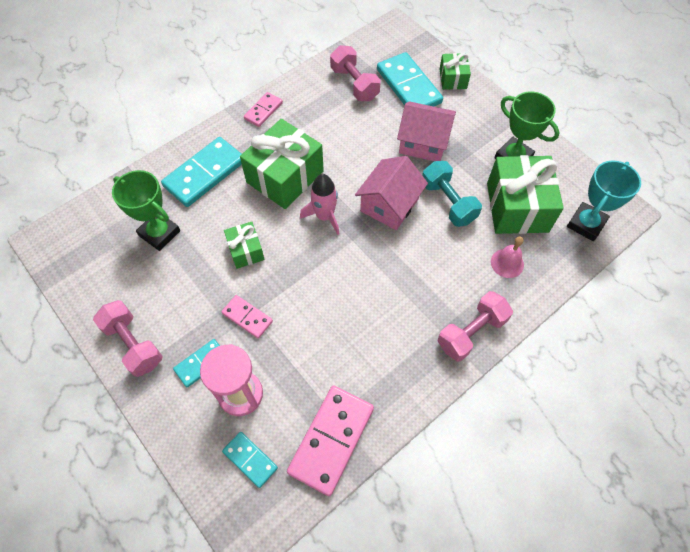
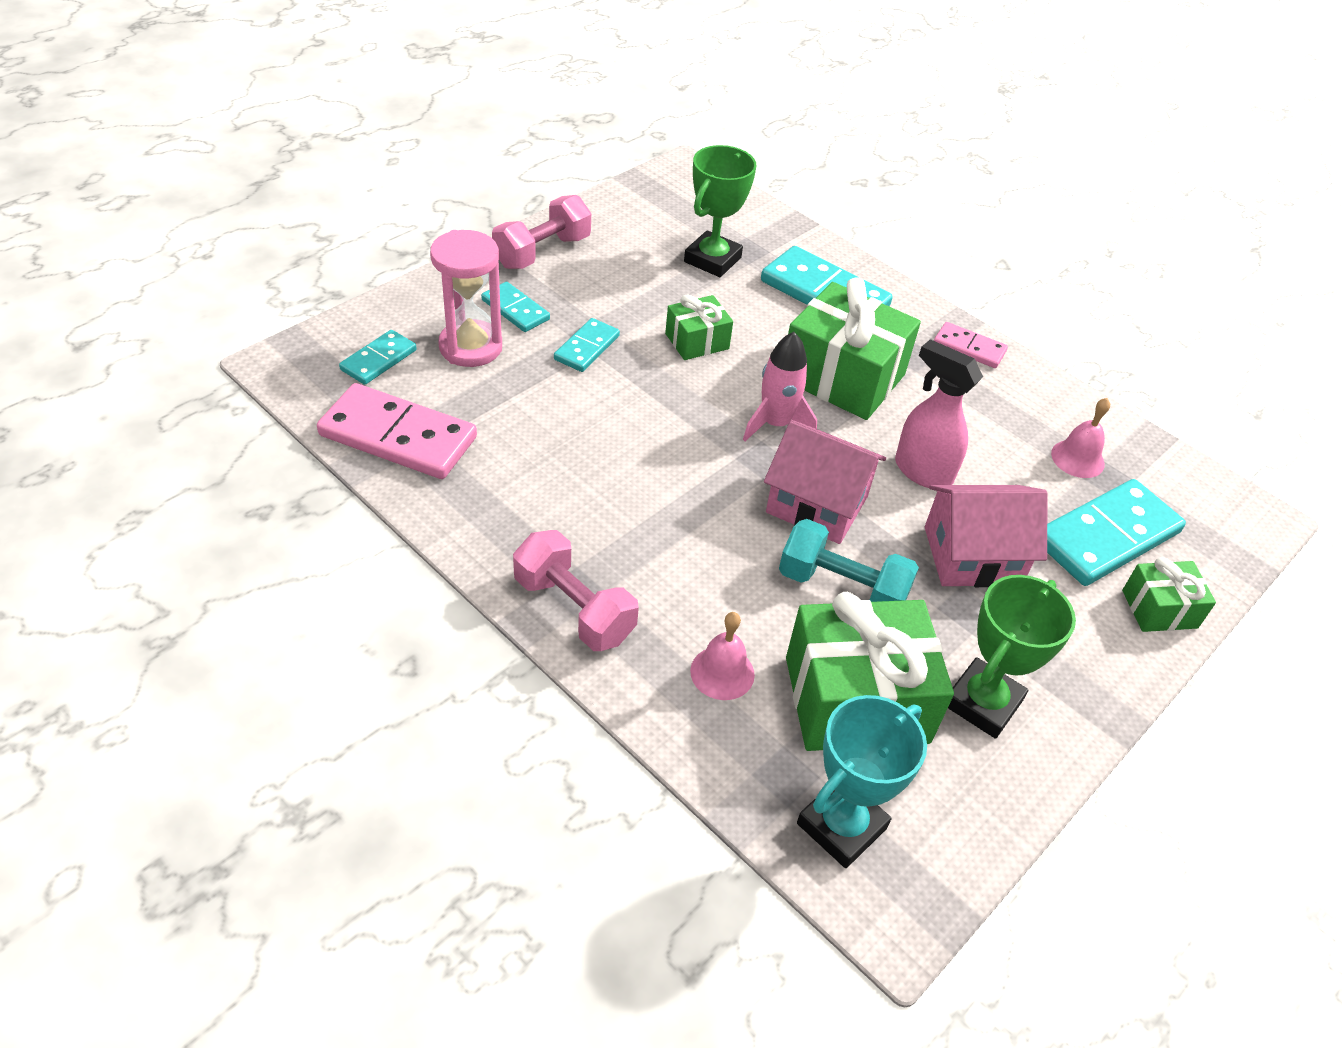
camera: 80 degrees right, 15 degrees down
(247, 317) = (587, 348): pink domino -> turquoise domino
(354, 84) = (1077, 458): pink dumbbell -> pink bell
(364, 152) = (922, 471): none -> pink spray bottle
(423, 143) = (972, 556): pink house -> pink house turned 75 degrees clockwise
(448, 202) = (842, 587): turquoise dumbbell -> turquoise dumbbell turned 60 degrees clockwise
(586, 224) = (841, 826): turquoise trophy -> turquoise trophy turned 75 degrees counterclockwise

